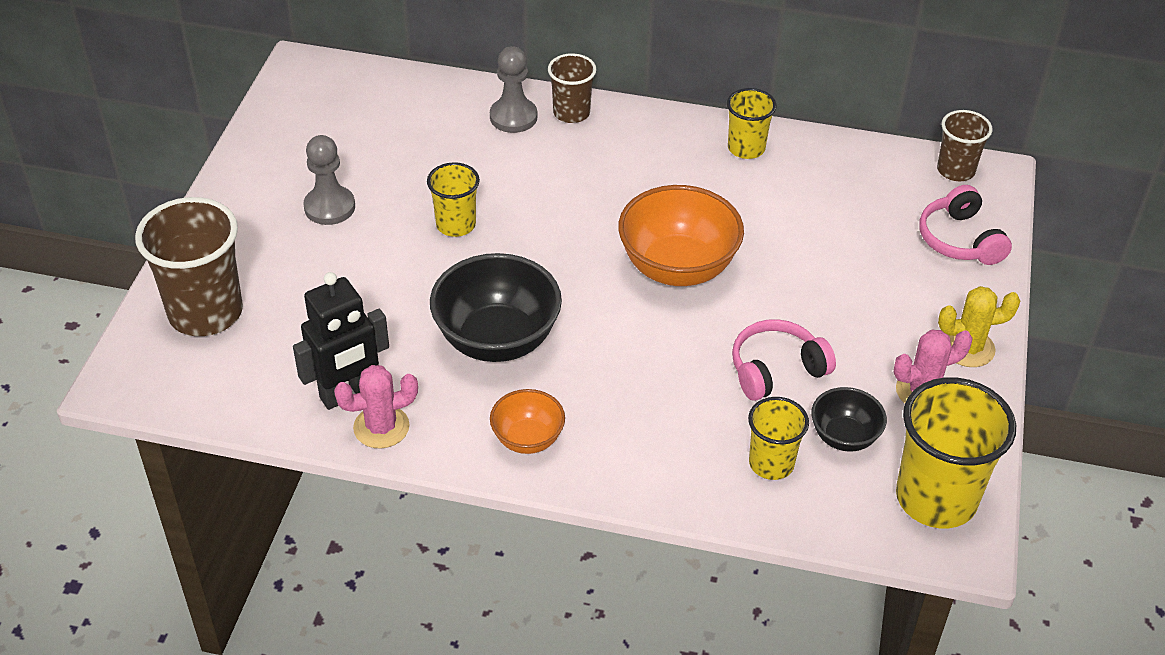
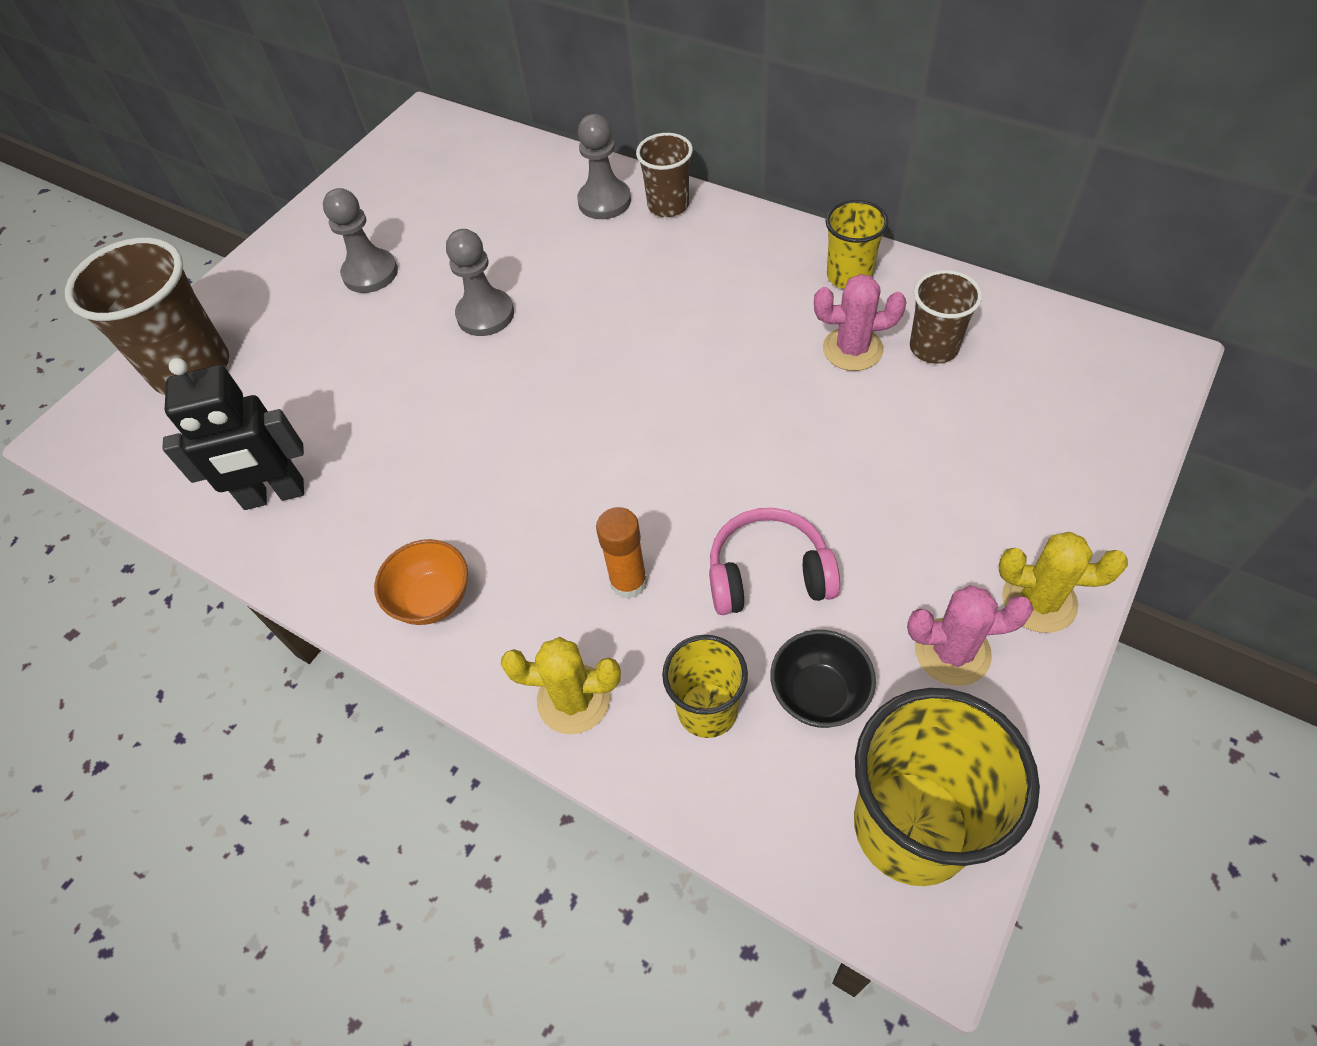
camera: 25 degrees right, 10 degrees up
(381, 427) = (286, 545): pink cactus -> pink cactus (852, 349)
(456, 225) = (485, 315): yellow cup -> grey pawn
(497, 340) = (461, 462): black bowl -> none
(672, 479) = (574, 699): none -> yellow cactus
(675, 396) = (628, 582): none -> orange glue stick
(677, 267) = (705, 411): orange bowl -> none
(955, 170) = (1107, 345): brown cup -> brown cup (933, 348)
(959, 240) = (1080, 441): pink headphones -> none

